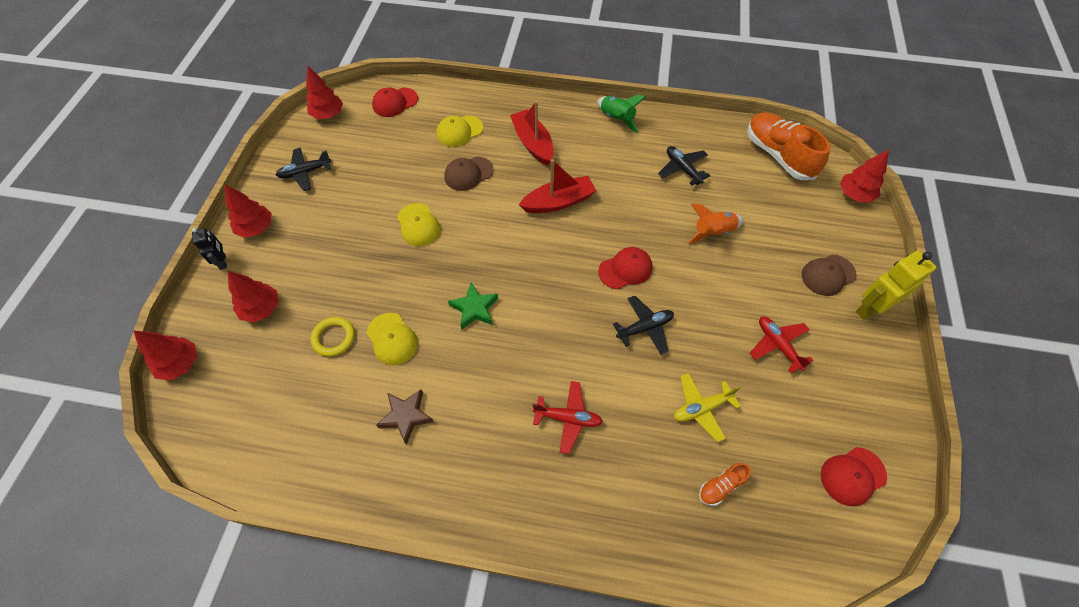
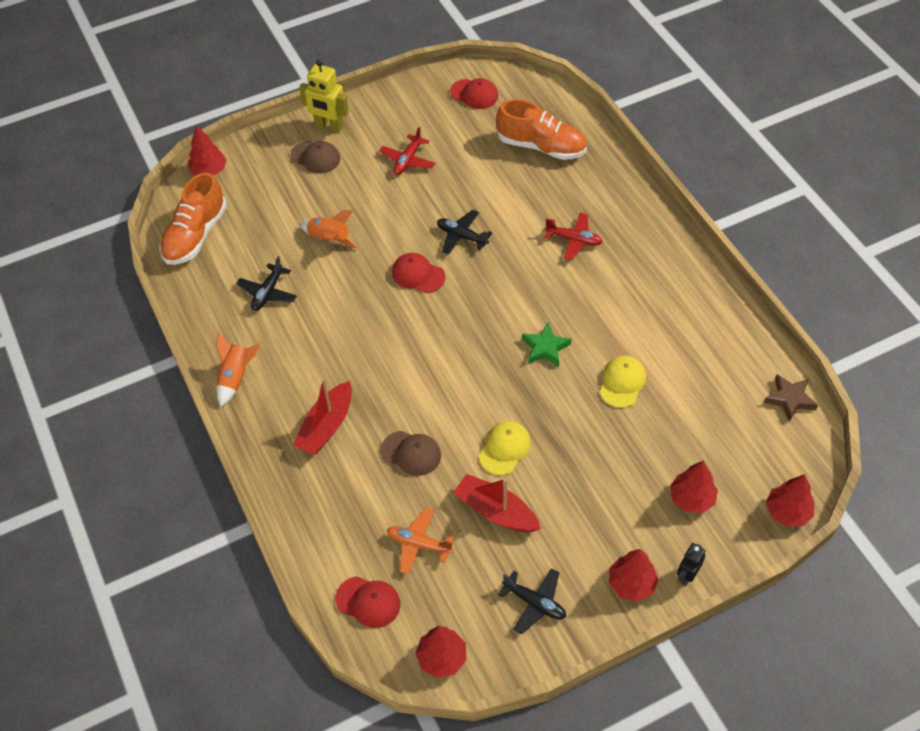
camera: 125 degrees left, 5 degrees down
(334, 338) = (660, 422): yellow ring -> none
(403, 142) = (419, 544): none -> orange plane
(406, 416) = (665, 329): brown star -> brown star (790, 399)
(459, 131) = (361, 503): yellow cap -> none
(558, 202) = (385, 360): red boat -> red boat (495, 511)
(568, 418) = (574, 240): red plane -> red plane turned 135 degrees clockwise
(616, 119) = (236, 377): green rocket -> orange rocket
(701, 408) = (497, 177): yellow plane -> none
(721, 486) = (541, 146): orange shoe -> orange shoe, size x2.19

